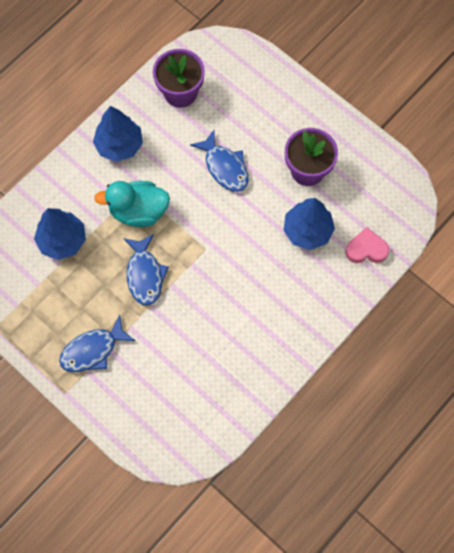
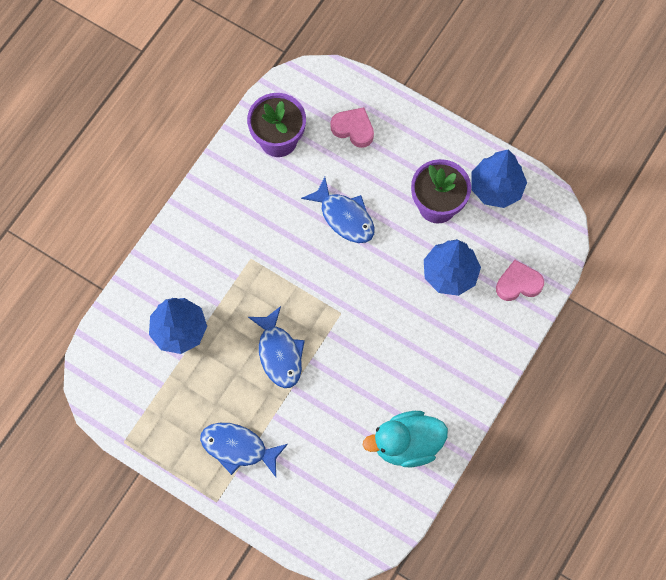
camera: 10 degrees left, 0 degrees up
(93, 350) = (238, 448): blue fish -> blue fish turned 60 degrees clockwise
(119, 145) = (221, 211): blue tree -> blue tree (496, 188)
(138, 211) = (258, 283): turquoise duck -> turquoise duck (407, 444)
(247, 94) = (353, 129): none -> pink heart

